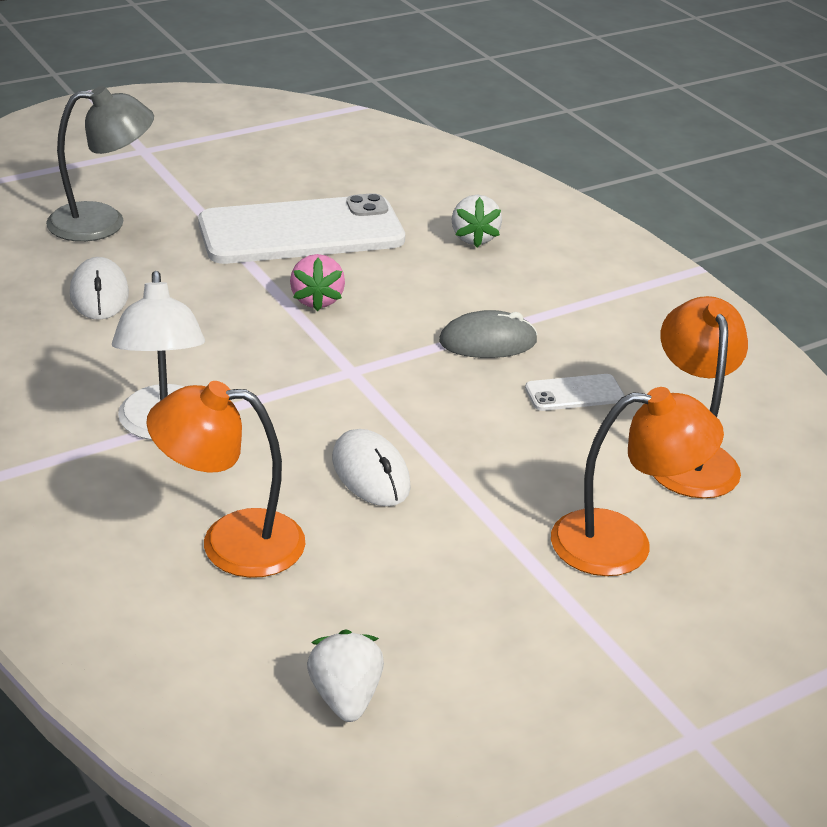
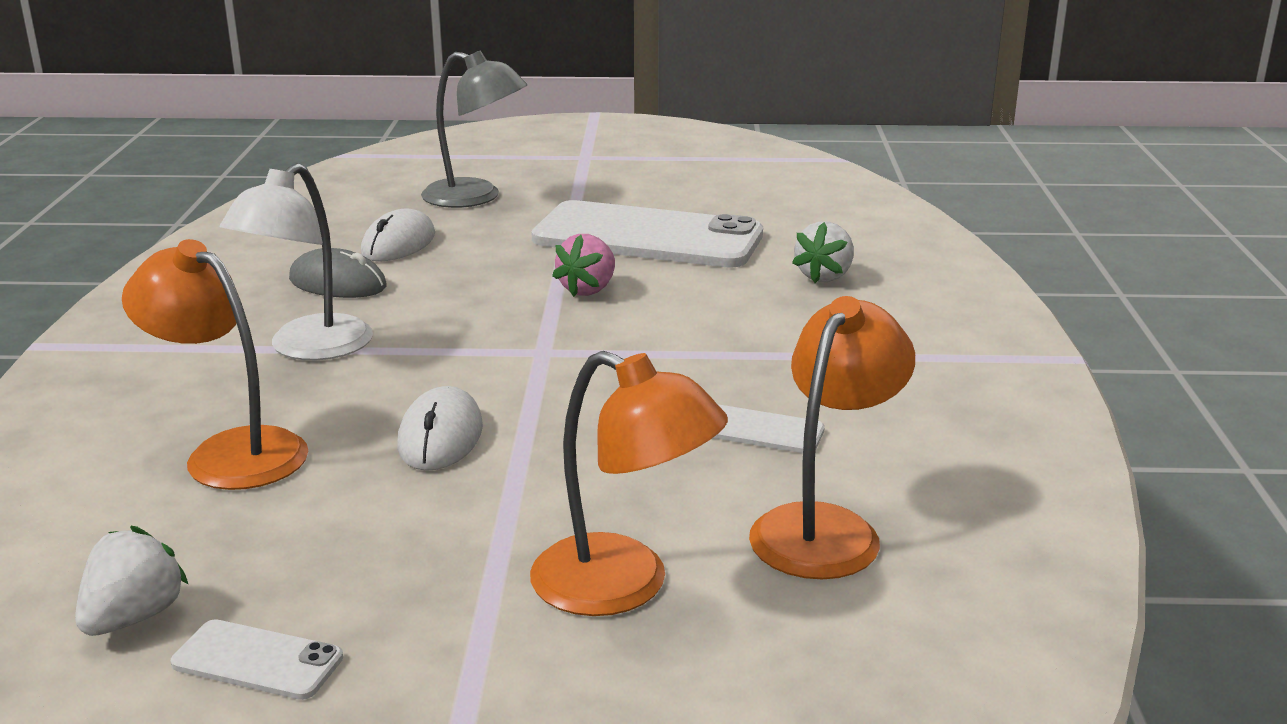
camera: 35 degrees right, 10 degrees down
(468, 690) = (257, 660): none -> white phone
(488, 342) = (721, 362): grey mouse -> grey mouse (337, 283)

